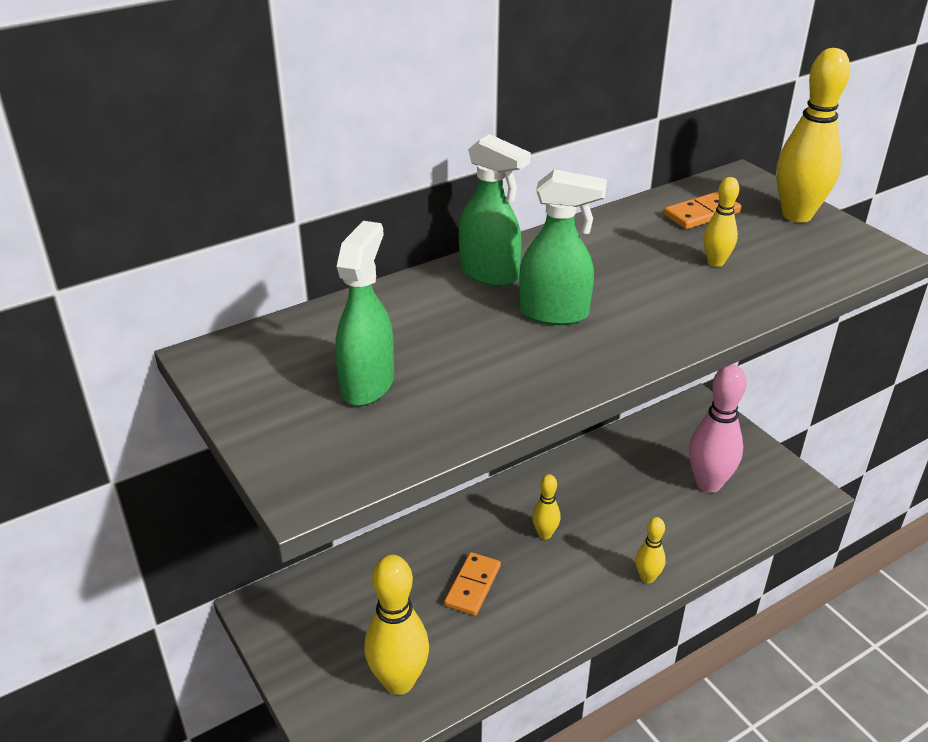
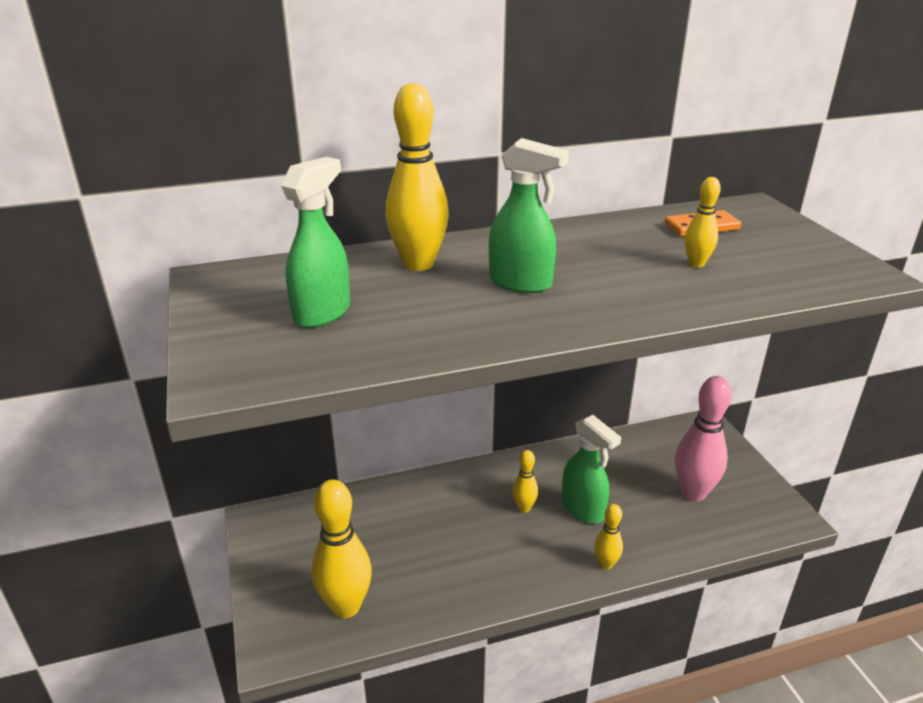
camera: 15 degrees right, 5 degrees down
(472, 586) = (443, 539): orange domino -> none
(489, 274) = (479, 248): green spray bottle -> green spray bottle (583, 509)
(797, 215) = (796, 237): yellow bowling pin -> yellow bowling pin (418, 264)

